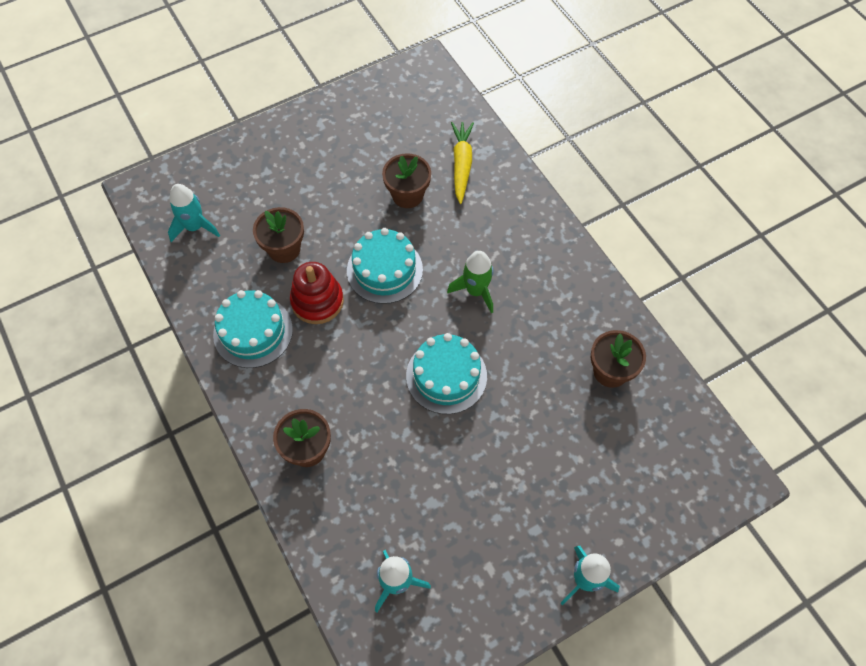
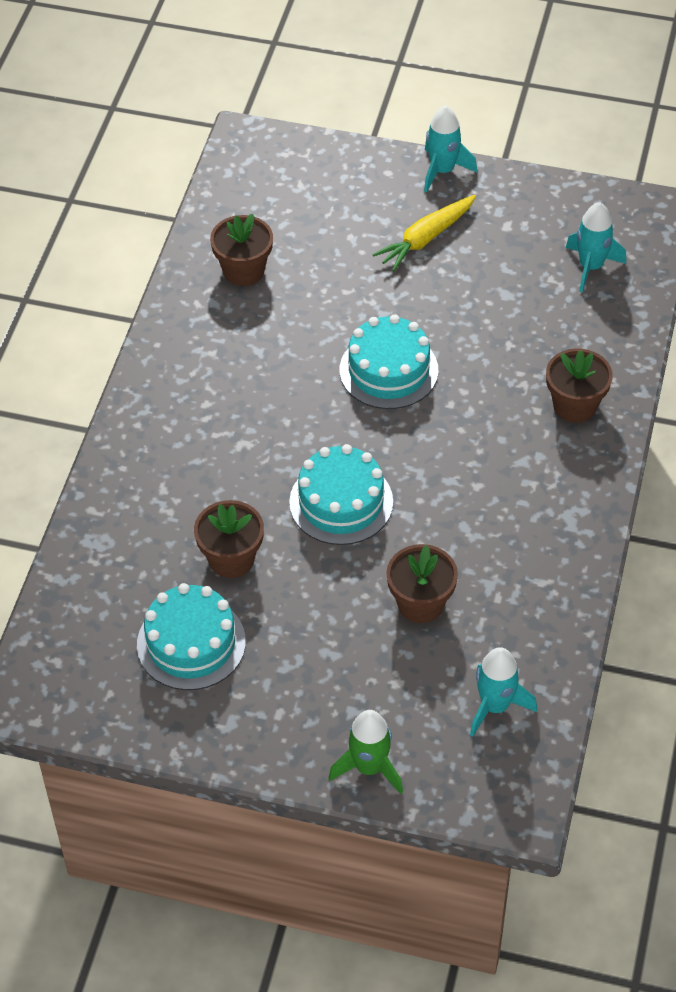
camera: 135 degrees left, 10 degrees down
(253, 332) = (532, 543): turquoise cake -> turquoise cake (191, 643)
(317, 301) = (439, 523): red stacking toy -> none
(461, 165) = (137, 546): yellow carrot -> yellow carrot (426, 238)
(476, 291) = (277, 416): green rocket -> green rocket (369, 767)

